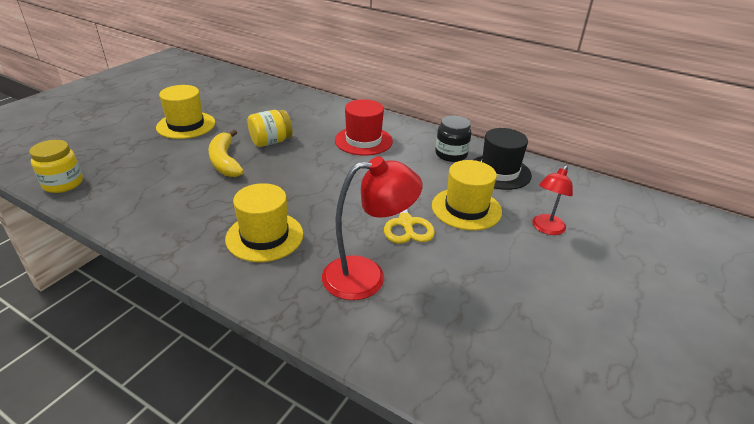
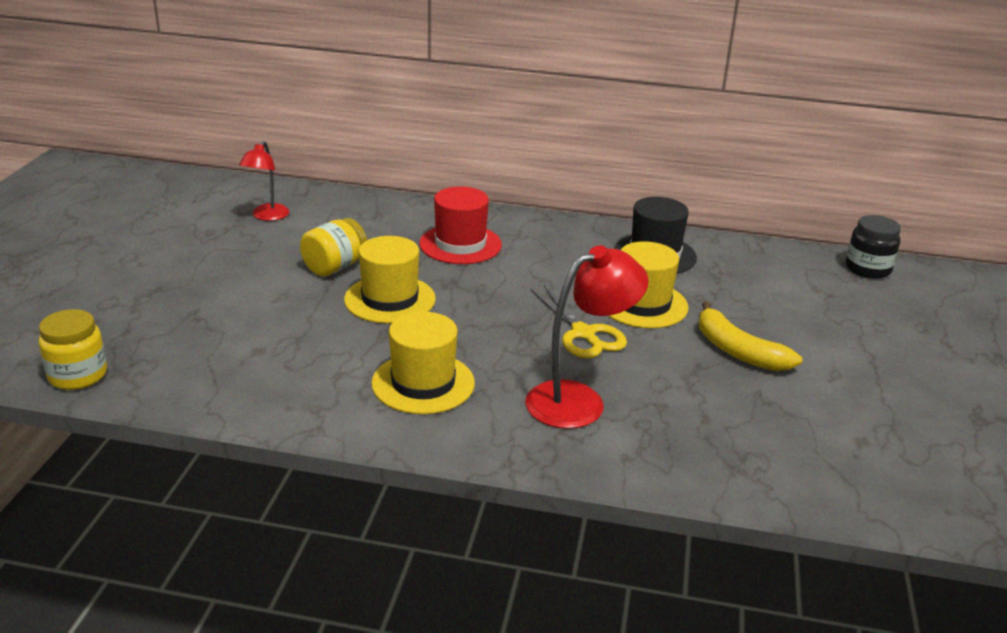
camera: 20 degrees left, 5 degrees down
(186, 125) = (188, 265): yellow hat -> yellow hat (390, 299)
(225, 161) = (291, 303): yellow banana -> yellow banana (738, 351)
(451, 154) = (584, 243): black jar -> black jar (868, 269)
(546, 229) = (743, 309): red lamp -> red lamp (267, 216)

